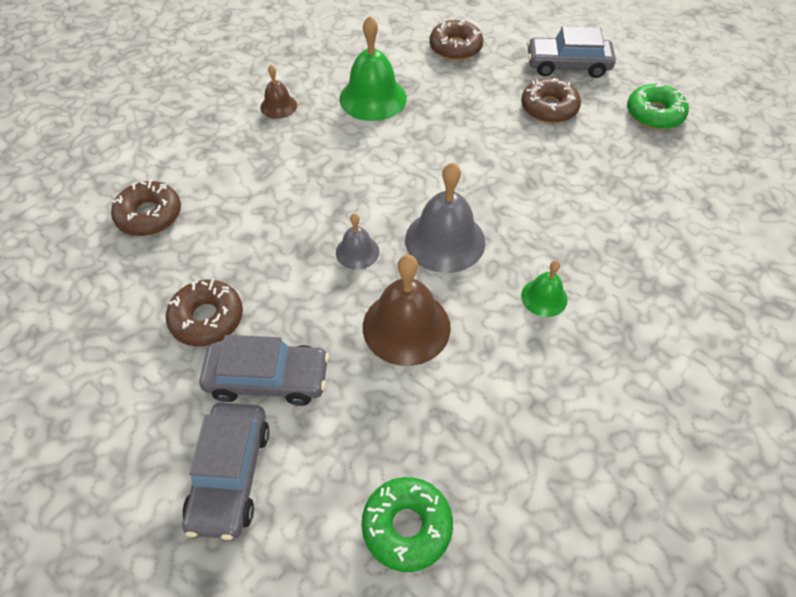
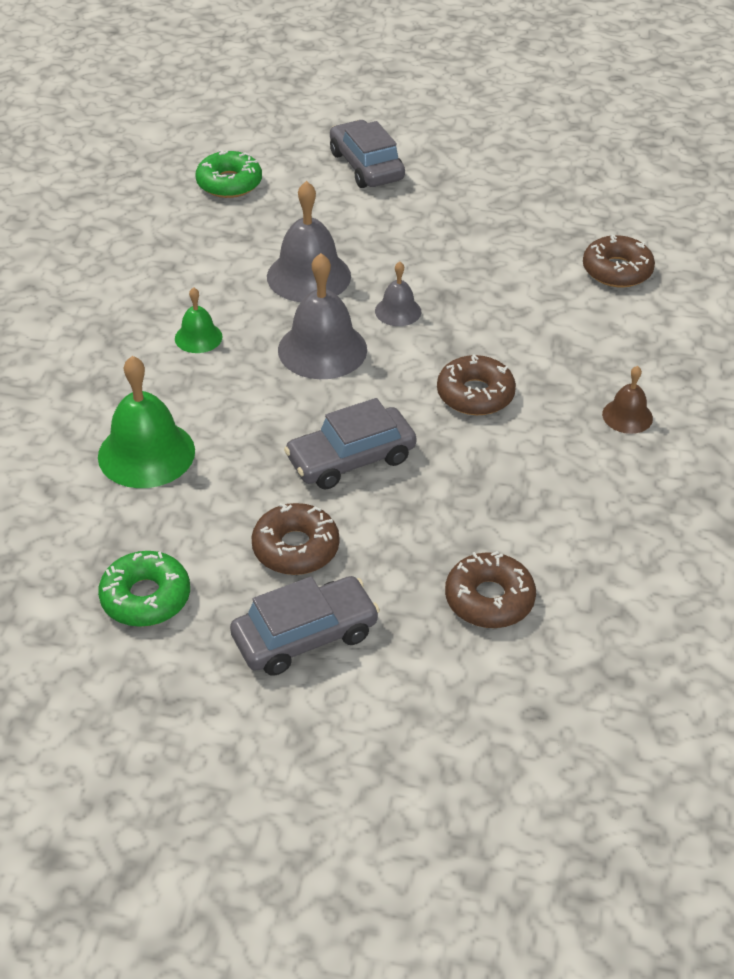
camera: 150 degrees right, 10 degrees down
(207, 318) = (476, 226): brown donut -> brown donut (475, 394)
(268, 378) = (390, 212): grey car -> grey car (351, 459)
(373, 98) = (529, 471): green bell -> green bell (146, 453)
(406, 326) = (308, 276): brown bell -> grey bell

